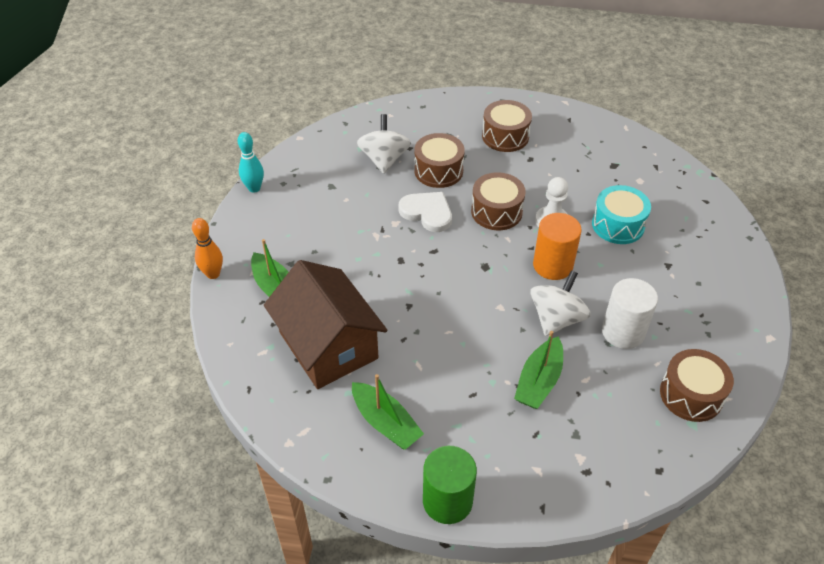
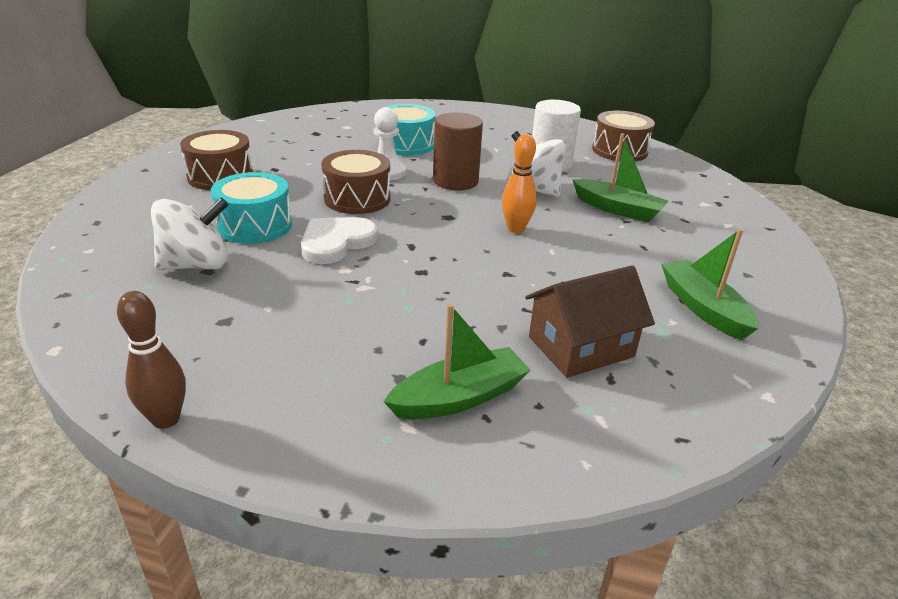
camera: 85 degrees left, 15 degrees down
(213, 274) = (401, 489): orange bowling pin -> orange bowling pin (516, 229)
(254, 188) = (166, 419): turquoise bowling pin -> brown bowling pin
(328, 345) = (581, 347): brown house -> brown house, size x0.64
(384, 160) = (196, 265): white spinning top -> white spinning top turned 150 degrees clockwise
(385, 423) = (703, 308): green boat -> green boat turned 75 degrees counterclockwise
(438, 171) = (255, 225): brown drum -> turquoise drum
(447, 501) = (792, 277): green cylinder -> none
(552, 265) = (455, 181): orange cylinder -> brown cylinder

